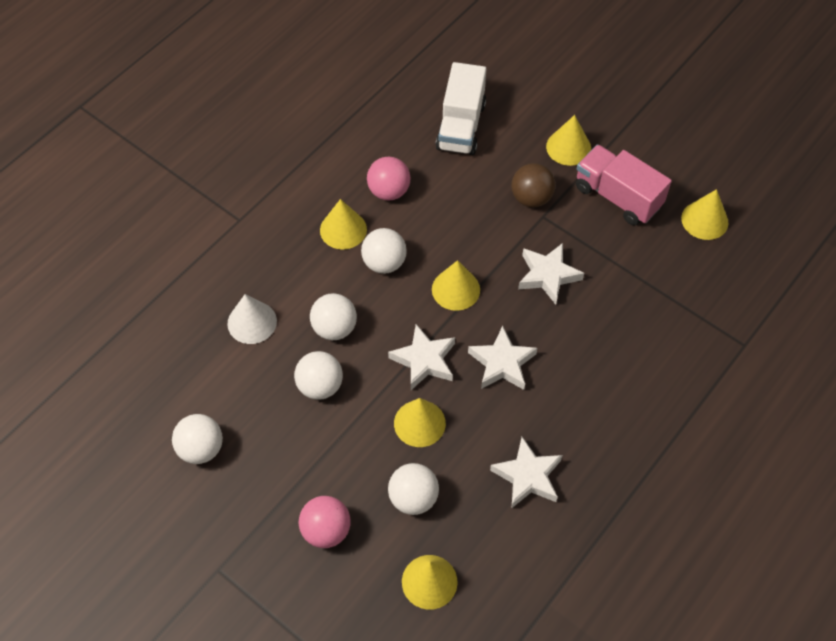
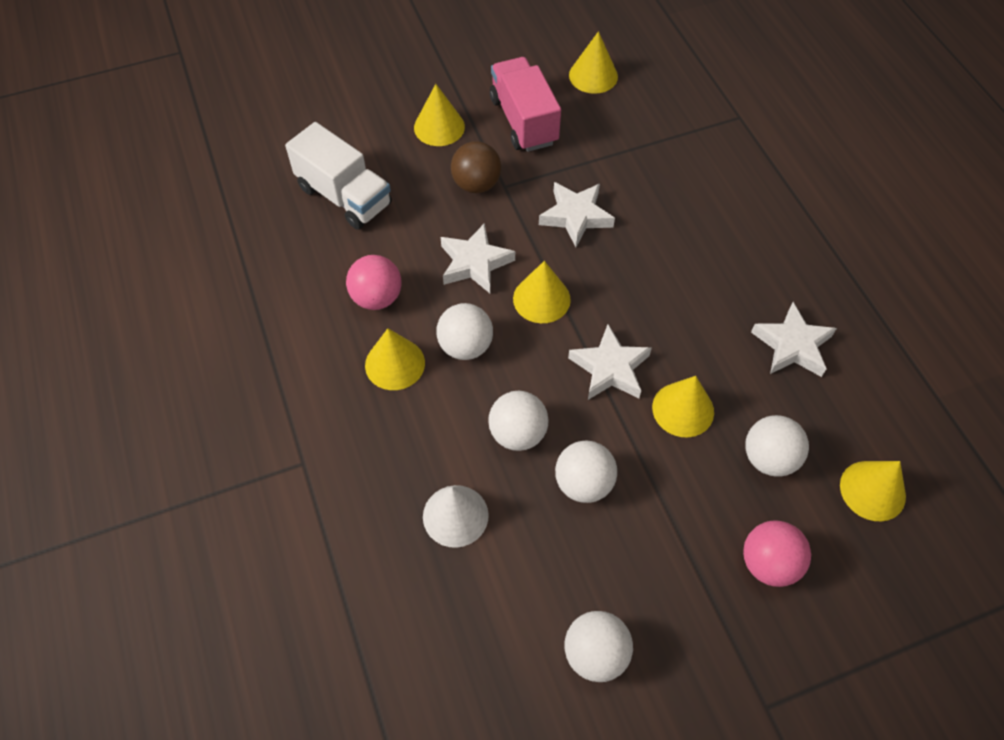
camera: 60 degrees left, 0 degrees up
(502, 363) = (653, 303): white star -> white star (475, 263)
(617, 197) = (523, 121): pink truck -> pink truck turned 90 degrees clockwise

